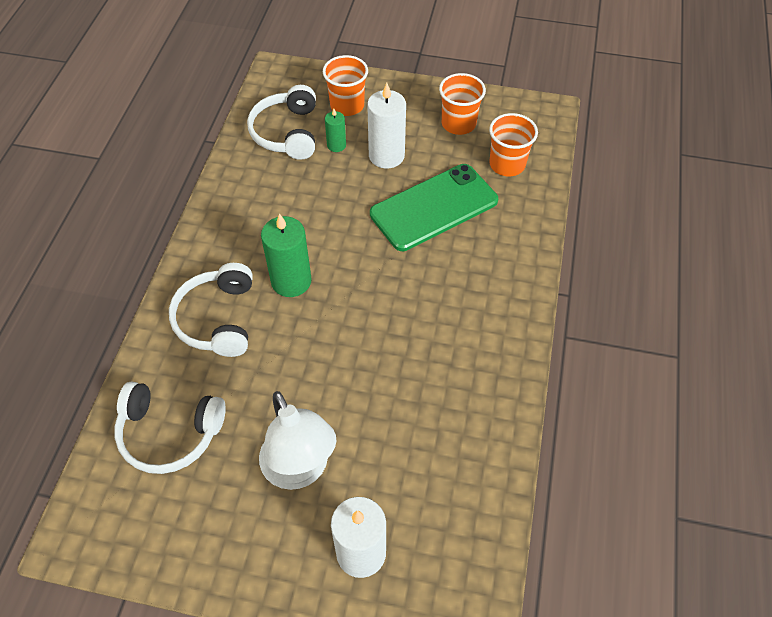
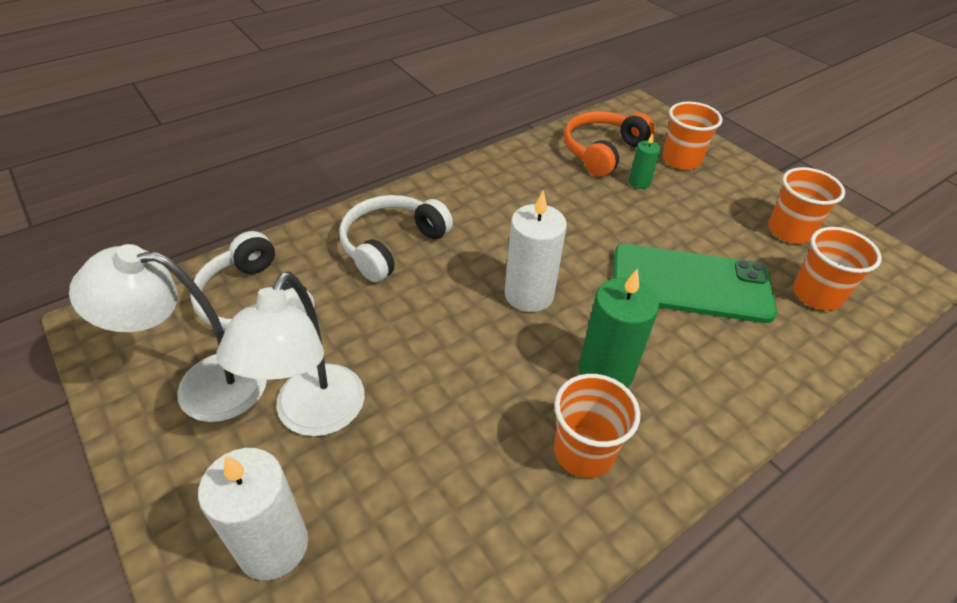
camera: 40 degrees right, 10 degrees down
(207, 512) = (203, 385): none -> white lamp
(287, 133) = (602, 151): white headphones -> orange headphones
(291, 281) = (484, 257): green candle -> green candle (605, 371)
(386, 156) = (682, 215): white candle -> white candle (529, 294)
(468, 364) = (583, 452): none -> orange cup

